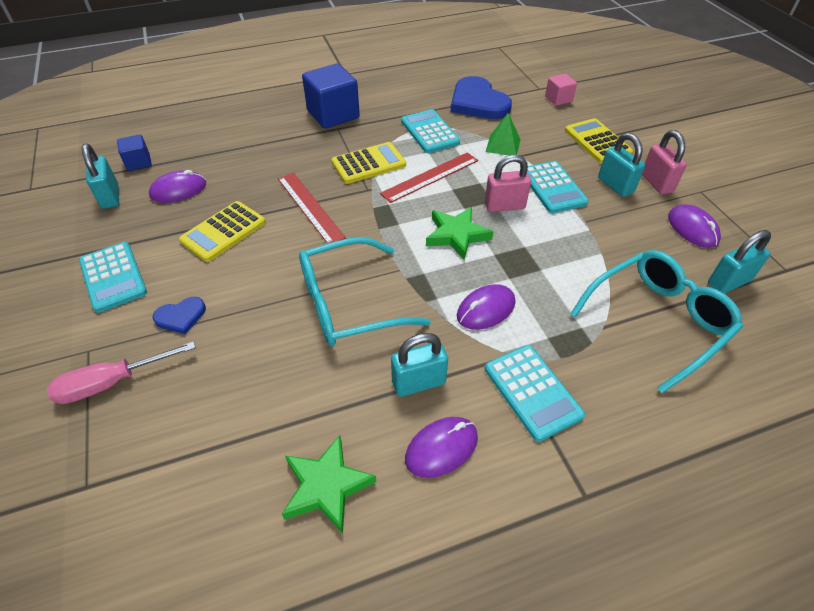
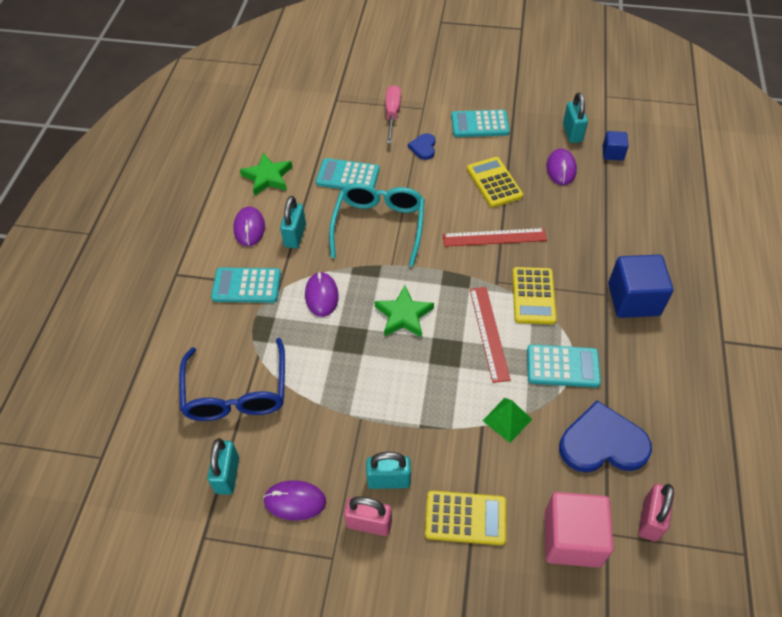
camera: 120 degrees right, 5 degrees up
(110, 197) = (572, 133): turquoise padlock -> turquoise padlock turned 75 degrees clockwise
(504, 206) = (417, 368): pink padlock -> pink padlock (650, 519)
(552, 187) = (418, 422): turquoise calculator -> turquoise calculator (348, 176)
(558, 99) = (572, 538): pink cube -> pink cube, size x1.90
(657, 321) = (236, 392): turquoise glasses -> blue glasses

